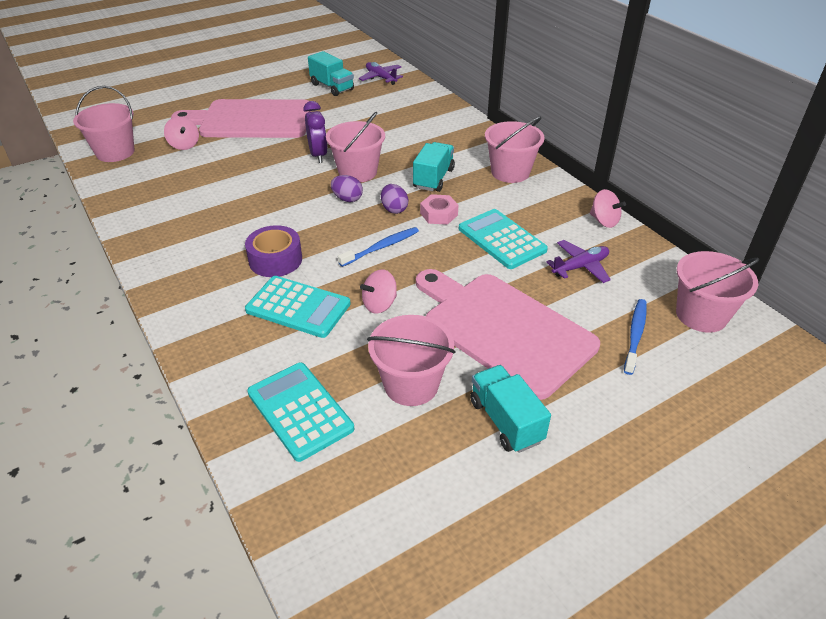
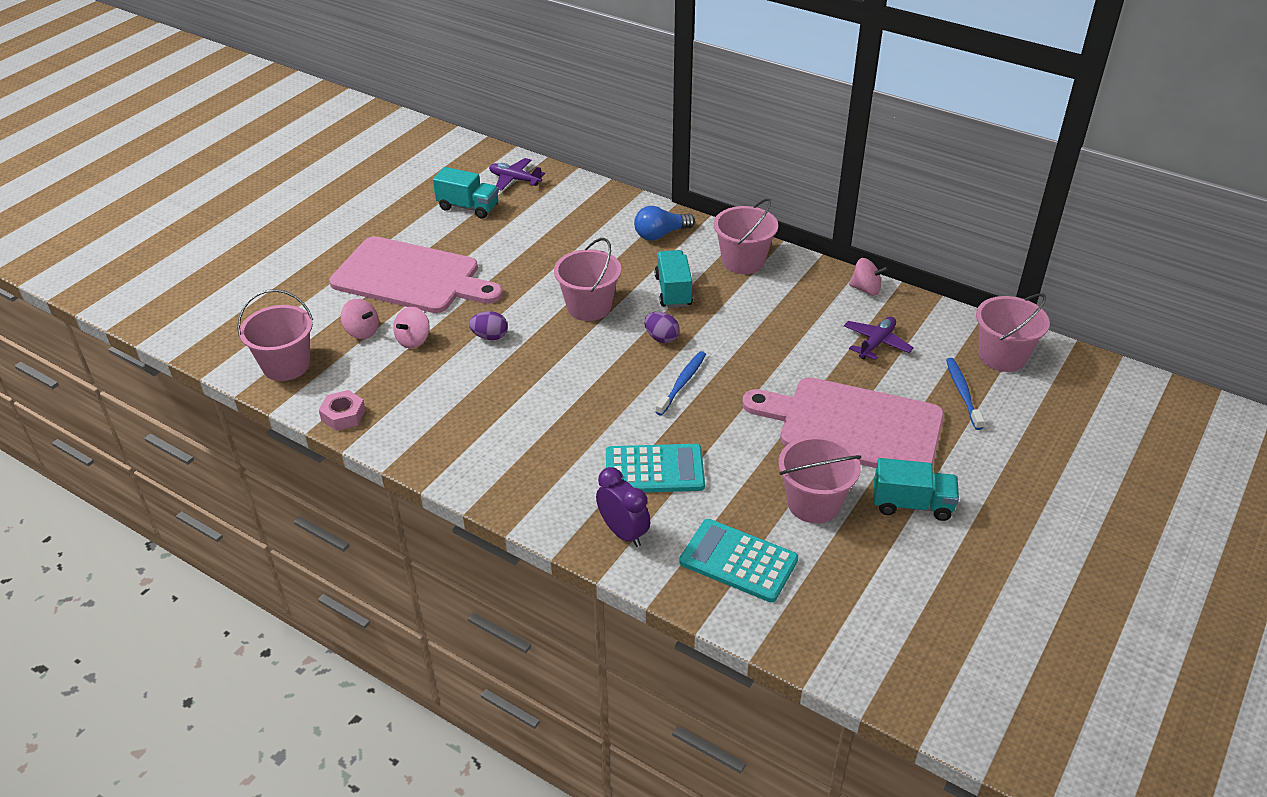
camera: 25 degrees left, 0 degrees up
(251, 120) = (411, 277): pink cutting board -> pink cutting board turned 135 degrees counterclockwise
(275, 260) = (589, 430): purple tape -> none
(318, 155) = (529, 299): purple clock -> purple clock (623, 533)
(347, 199) = (604, 341): purple egg -> purple egg (490, 336)
(379, 304) = (727, 440): pink spinning top -> pink spinning top (413, 340)
(439, 214) = (709, 330): pink nut -> pink nut (343, 415)
(458, 137) = (661, 234): none -> blue light bulb
(502, 239) = (788, 338): turquoise calculator -> none
(506, 421) = (912, 504): turquoise truck -> turquoise truck turned 150 degrees clockwise

